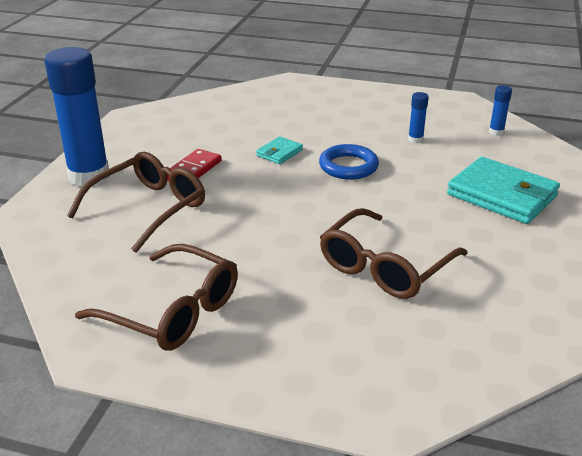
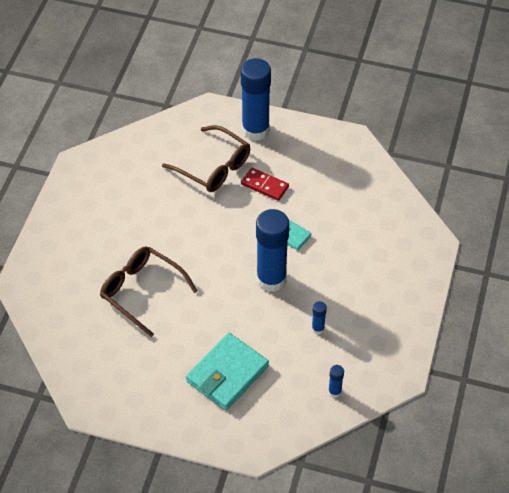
camera: 90 degrees right, 20 degrees up
(173, 311) = (107, 191): brown glasses -> none
(348, 166) = (271, 279): blue ring -> blue glue stick

